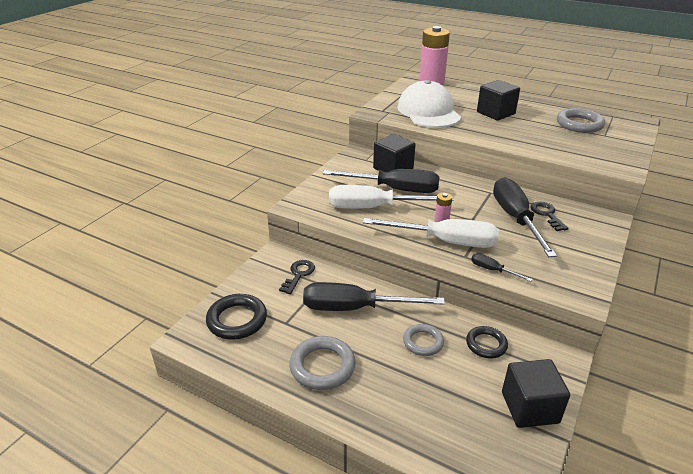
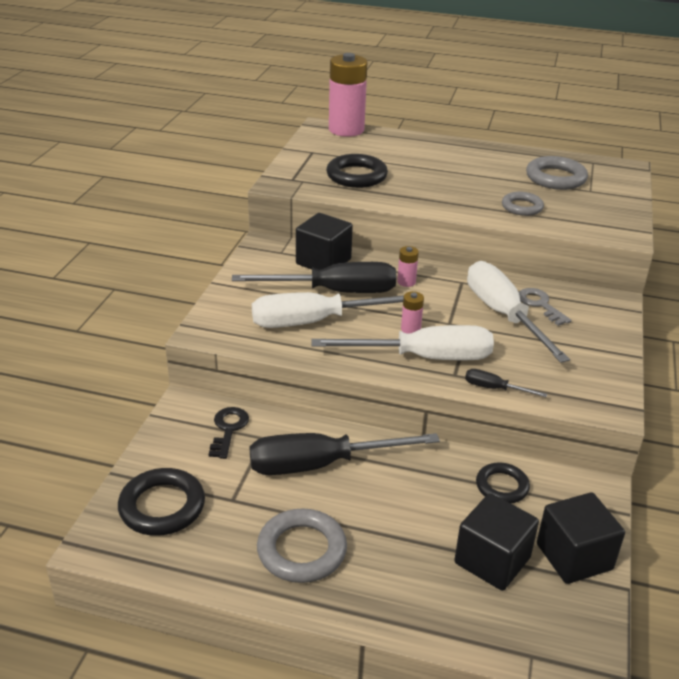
camera: 15 degrees left, 0 degrees up
(423, 342) = (422, 496): grey ring -> grey ring (522, 207)
(428, 112) = (356, 176): white cap -> black ring
(448, 188) = (406, 282): none -> pink battery
(495, 113) = (446, 170): black cube -> black cube (492, 560)
(515, 219) = (503, 315): black screwdriver -> white screwdriver
(547, 214) = (540, 305): black key -> grey key

